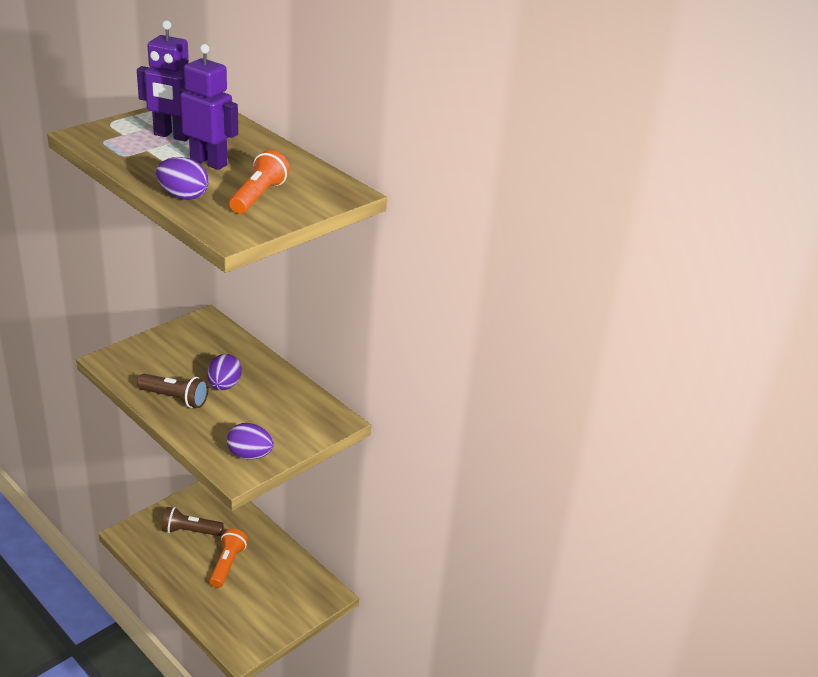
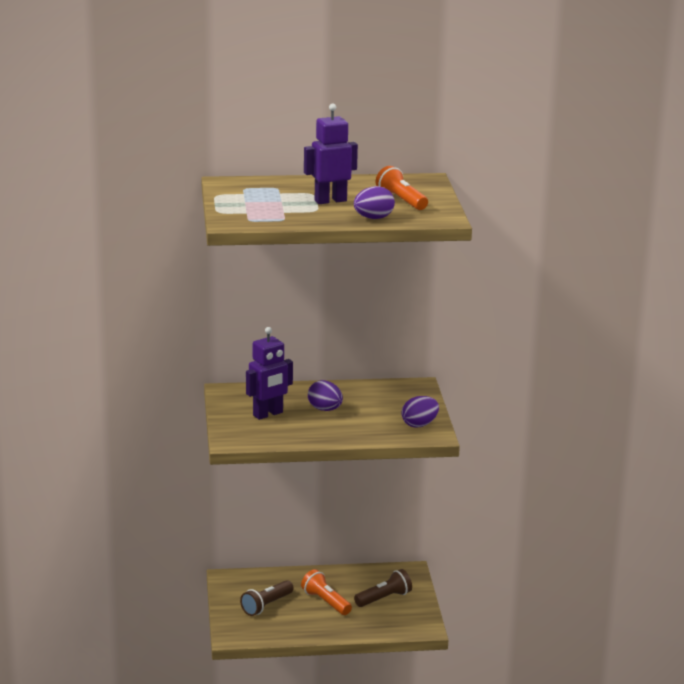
camera: 50 degrees left, 10 degrees down
(172, 136) = (271, 200): purple robot -> purple robot (268, 414)
(175, 398) = (317, 430): brown flashlight -> brown flashlight (384, 598)

